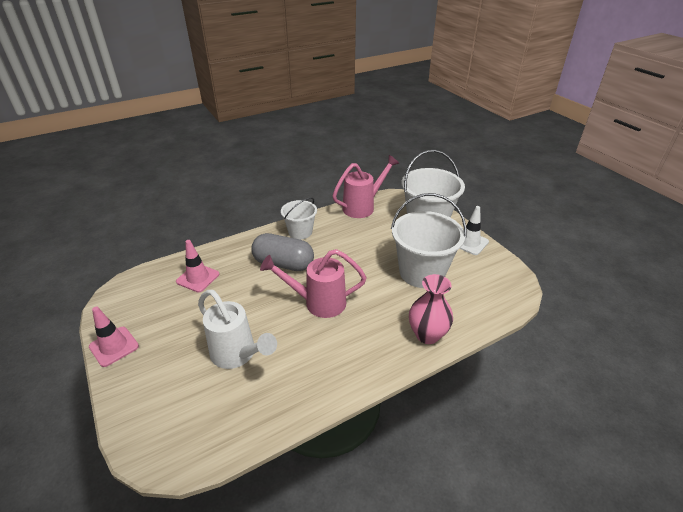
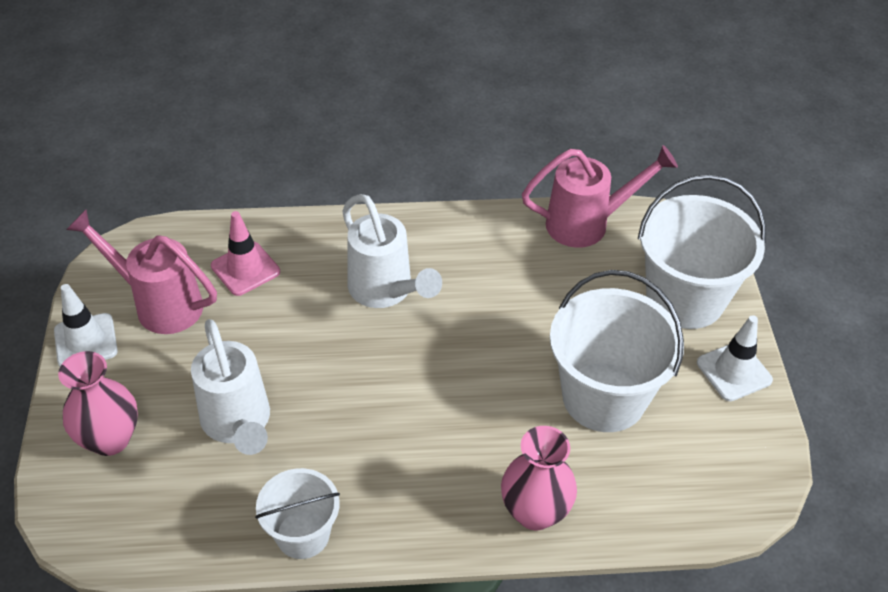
camera: 25 degrees right, 10 degrees up
(114, 346) = (85, 341): pink traffic cone -> white traffic cone
(158, 394) = (110, 439): none -> pink vase
(283, 264) = (386, 292): grey capsule -> white watering can
(300, 232) = (447, 239): white bucket -> white bucket (303, 534)
(317, 303) = (399, 385): pink watering can -> pink watering can (159, 303)

